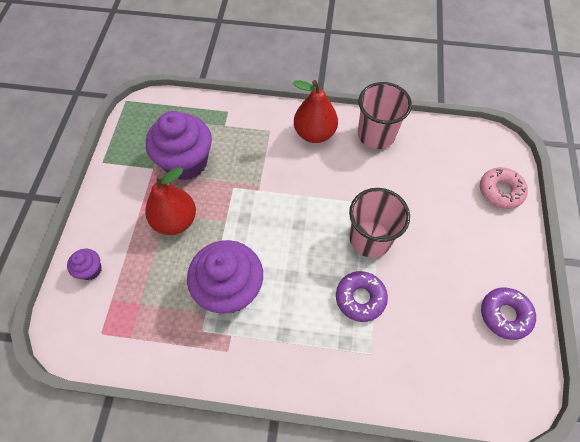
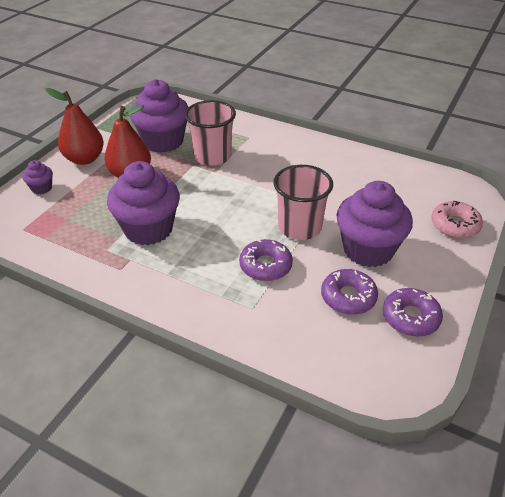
camera: 20 degrees right, 20 degrees down
(314, 133) = (288, 147): red pear -> red pear (84, 159)
(376, 135) = (346, 160): pink cup -> pink cup (212, 156)
(440, 247) = (368, 250): none -> purple cupcake
(446, 310) = (348, 297): none -> purple donut

